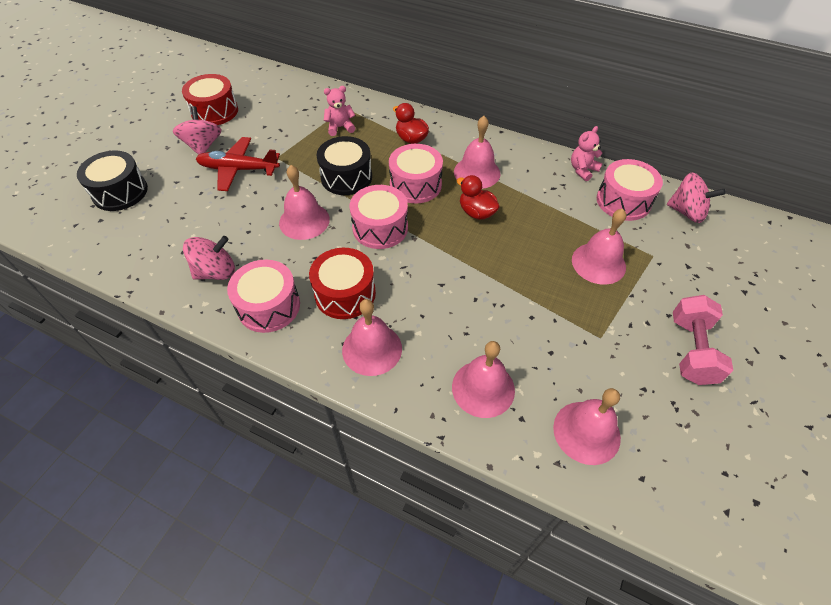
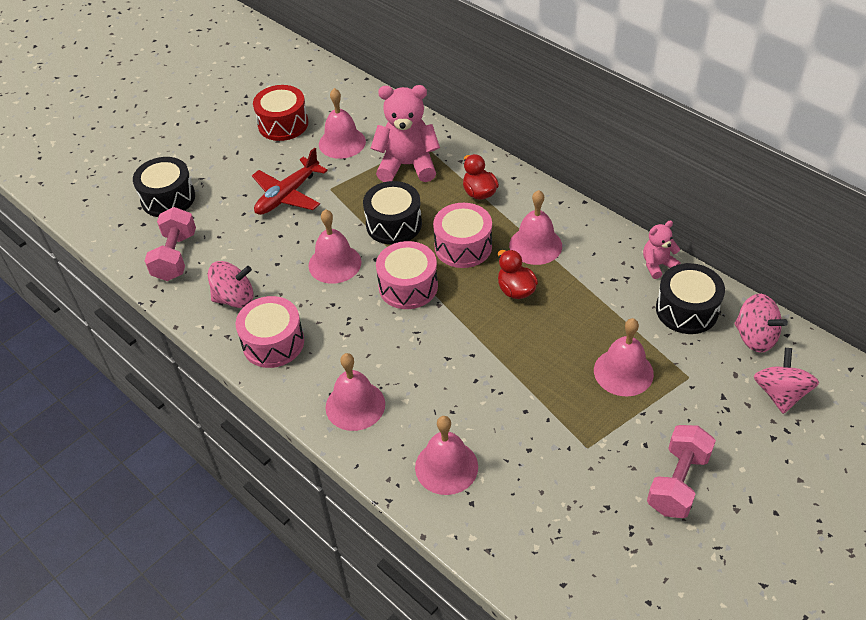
camera: 20 degrees right, 5 degrees down
(142, 244) = (175, 256): none -> pink dumbbell
(203, 146) = (260, 162): pink spinning top -> pink spinning top (780, 394)
(238, 169) = (287, 195): red plane -> red plane turned 75 degrees counterclockwise
(340, 127) = (407, 165): pink teddy bear -> pink teddy bear, size x1.92
(345, 294) = (349, 346): red drum -> none
(586, 432) = (529, 531): pink bell -> pink bell (342, 142)
(623, 201) = (687, 310): pink drum -> black drum

